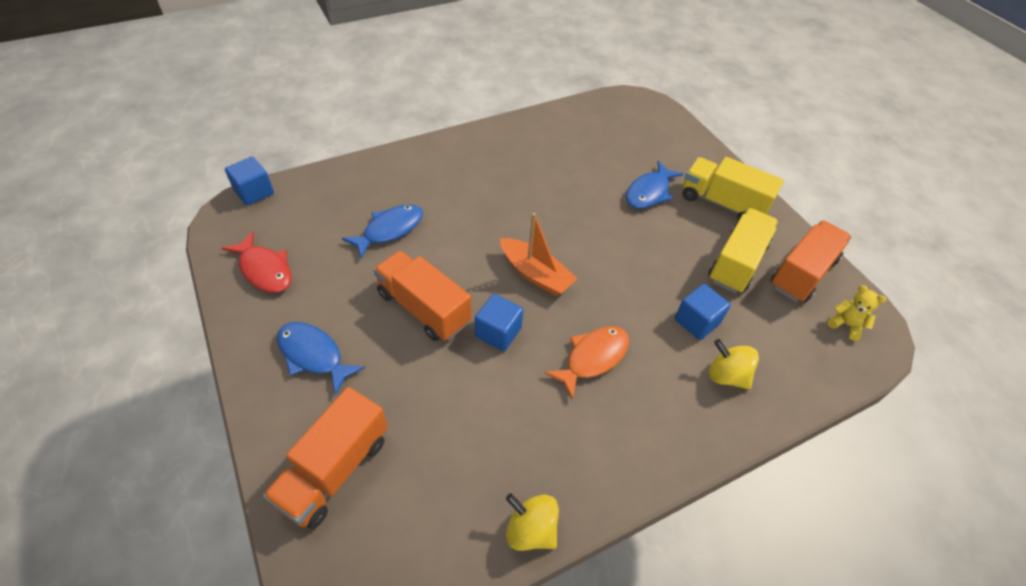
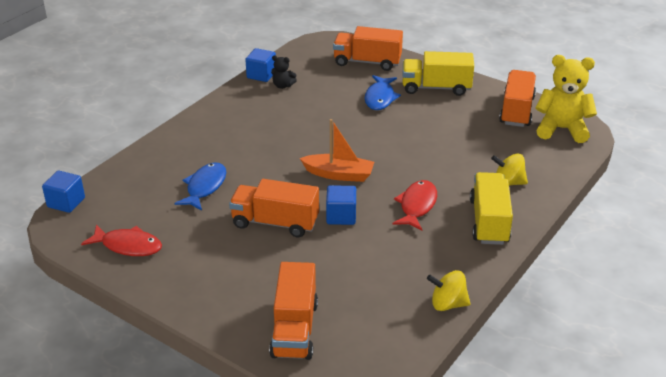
camera: 25 degrees left, 15 degrees down
(313, 355) = (218, 278): blue fish -> none
(556, 138) = (283, 86): none -> black teddy bear
(593, 358) = (417, 206): orange fish -> red fish
(665, 141) = (367, 62): none -> orange truck
(696, 321) = (469, 161): blue cube -> blue cube (261, 75)
(737, 263) = (471, 119): yellow truck -> yellow truck (489, 221)
(845, 325) = (561, 129): yellow teddy bear -> yellow teddy bear, size x2.09

